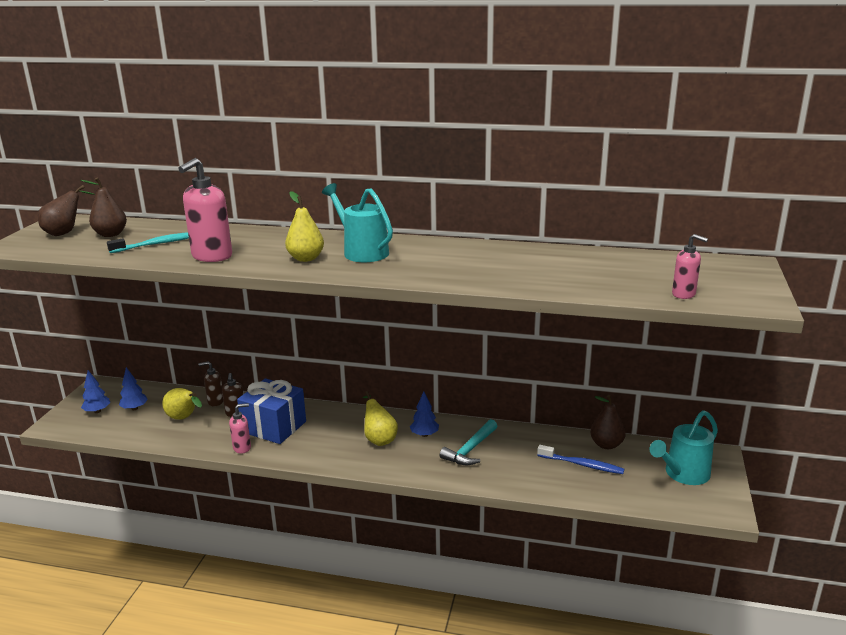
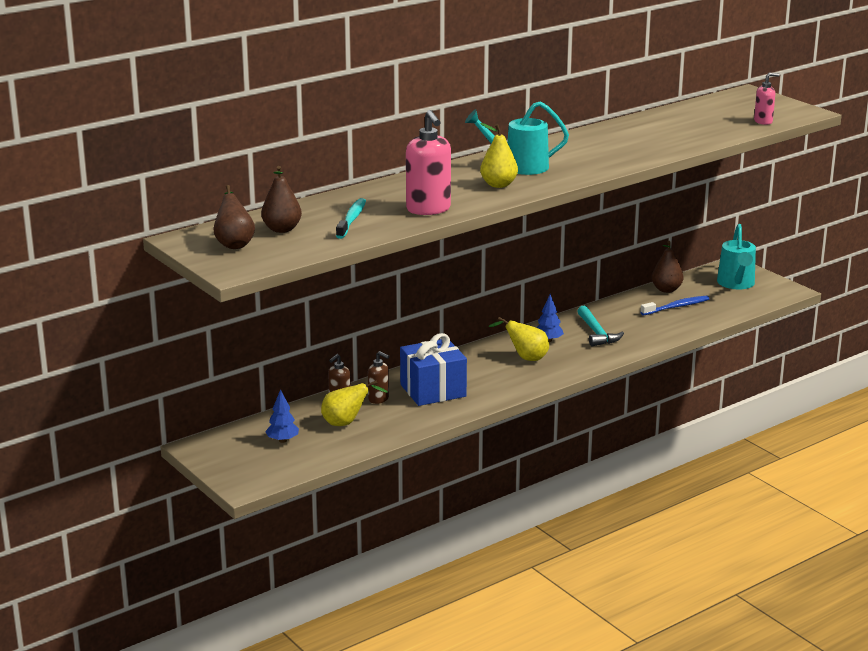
camera: 50 degrees left, 0 degrees up
(97, 411) = (254, 459): blue tree -> none
(242, 448) = (445, 413): pink soap dispenser -> none

